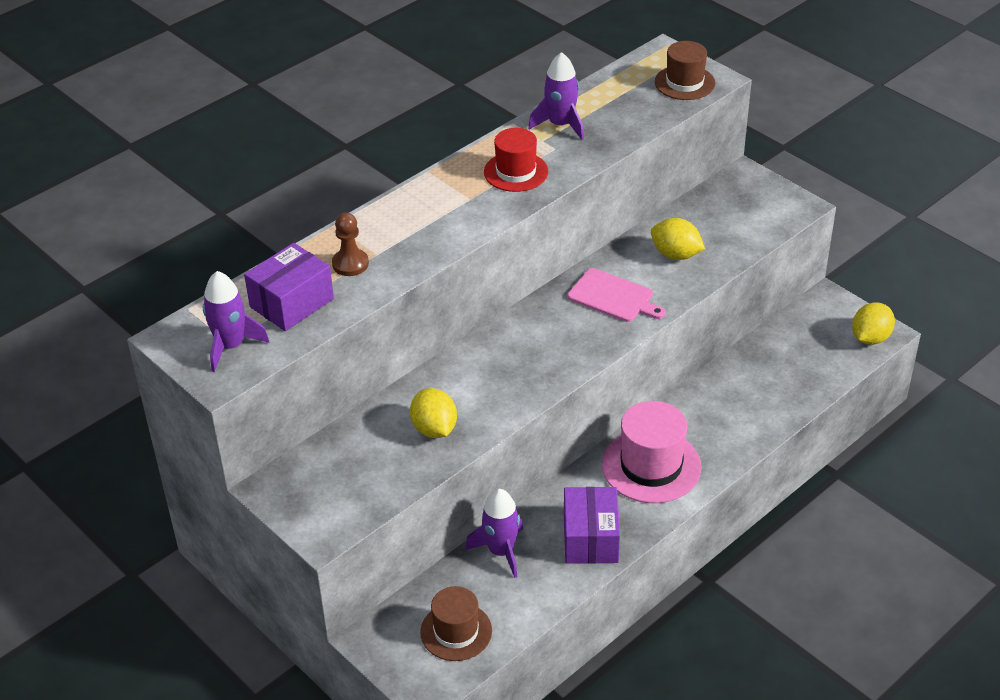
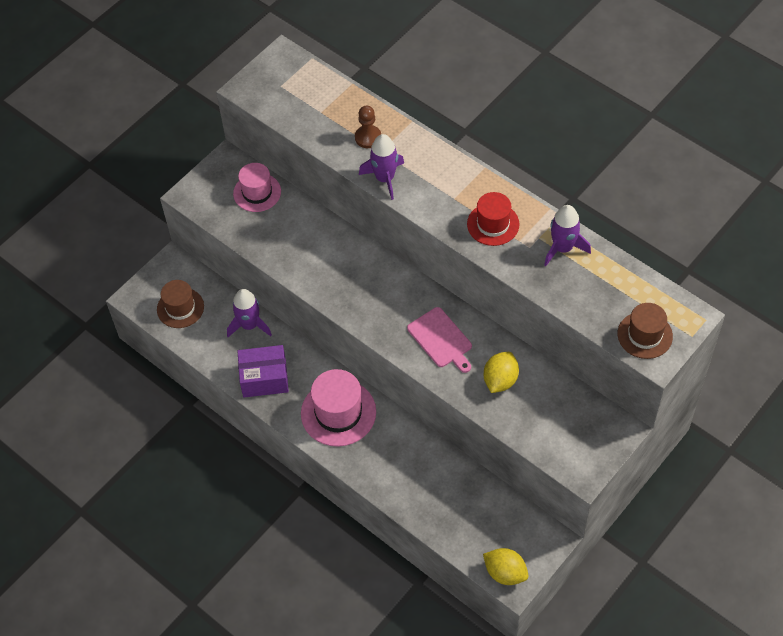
camera: 85 degrees right, 15 degrees up
(230, 346) = (276, 88): purple rocket -> purple rocket (384, 178)
(292, 303) = (323, 112): purple box -> none
(340, 457) = (257, 192): none -> pink hat
(434, 429) = (287, 241): yellow lemon -> none
(613, 297) = (441, 339): pink cutting board -> pink cutting board turned 60 degrees counterclockwise

